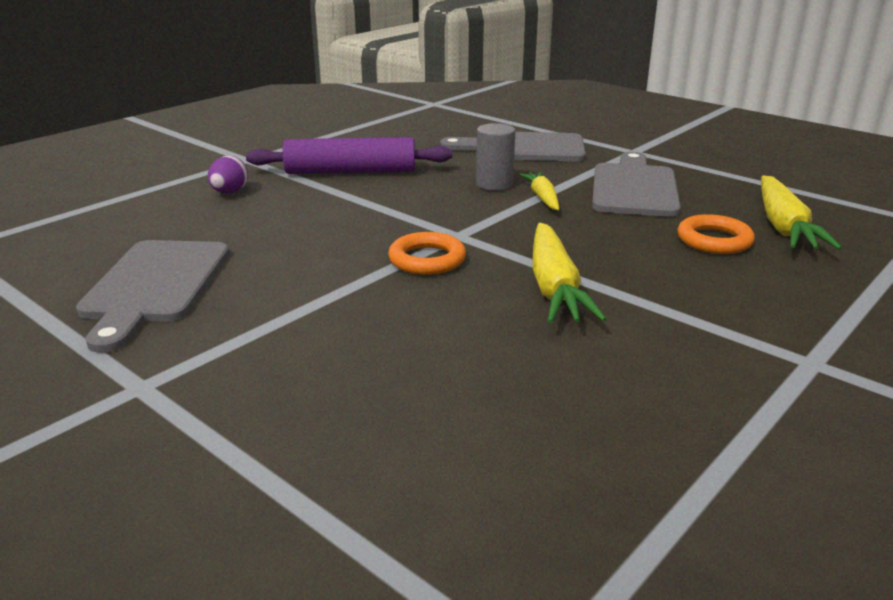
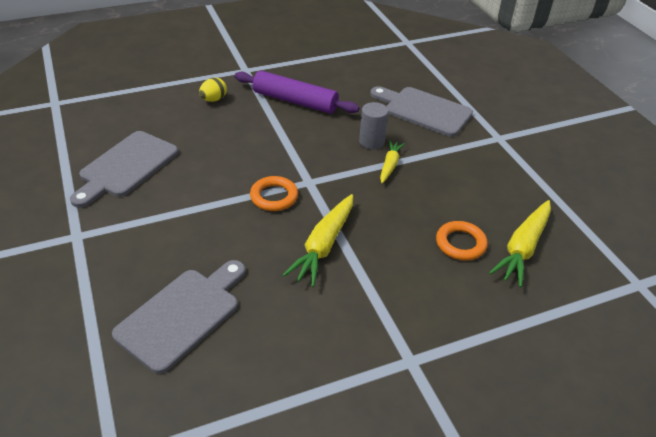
camera: 25 degrees right, 15 degrees up
(230, 192) = (214, 99): purple egg -> yellow egg
(634, 188) = (459, 176): grey cutting board -> grey cutting board (182, 315)

